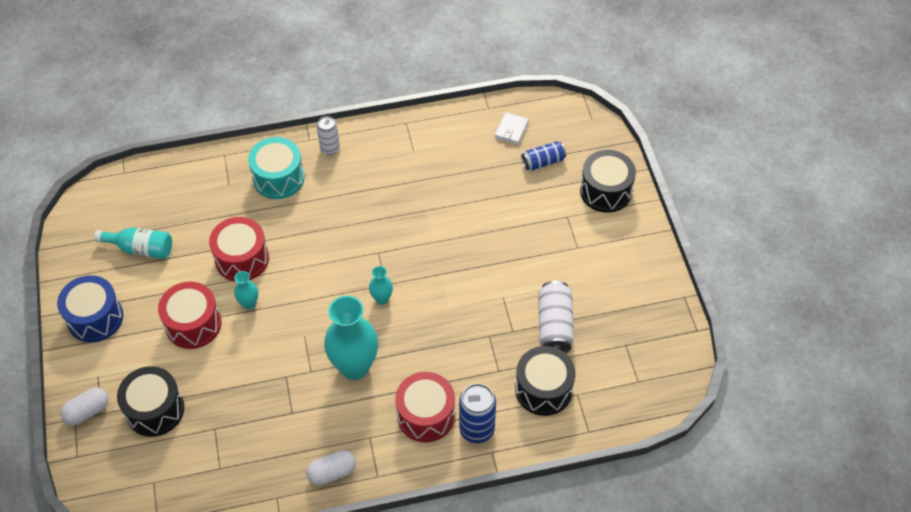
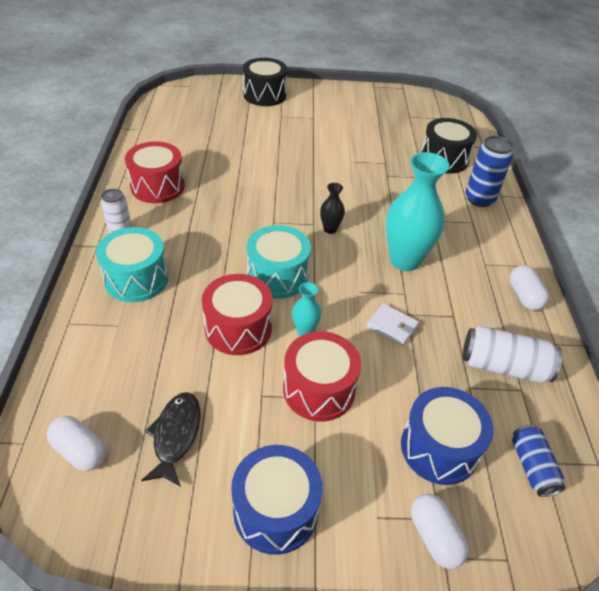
camera: 80 degrees left, 10 degrees down
(122, 203) = (80, 451): none -> white capsule
(141, 249) = (176, 435): turquoise bottle -> black fish
(155, 410) = (439, 448): black drum -> blue drum
(307, 271) = (277, 276): none -> turquoise drum
(382, 299) = (330, 229): turquoise vase -> black vase
(426, 415) = (463, 224): red drum -> red drum (157, 186)
(511, 130) = (174, 123): white wallet -> white wallet (392, 326)
(543, 162) = (219, 115): blue can -> blue can (532, 467)
(554, 325) = (384, 142): white can -> white can (504, 366)

